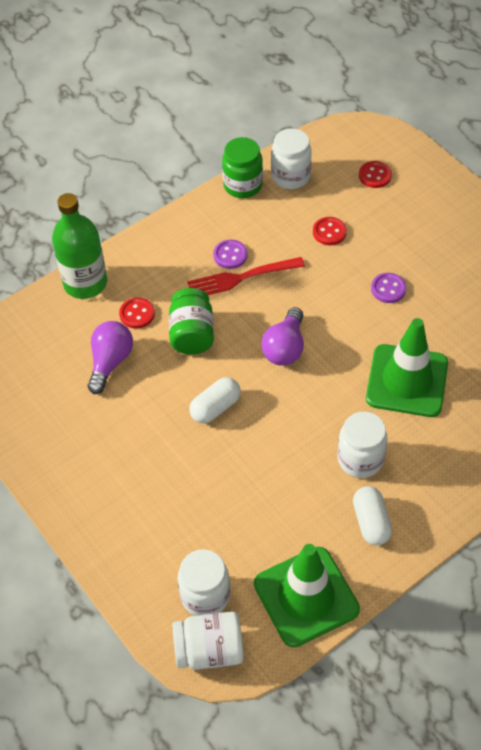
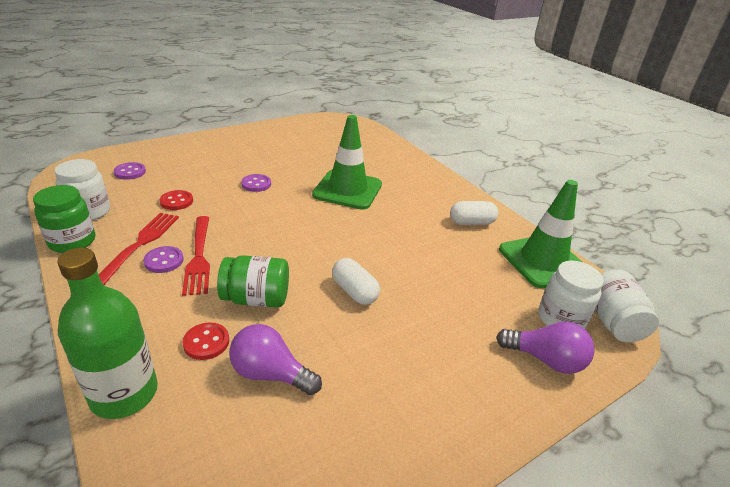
camera: 90 degrees left, 20 degrees down
(250, 231) = (140, 244): none -> red fork
(285, 348) = (296, 241): purple light bulb -> purple light bulb (545, 359)
(360, 459) = (416, 219): white jar -> none
(375, 176) = (130, 172): red button -> purple button

